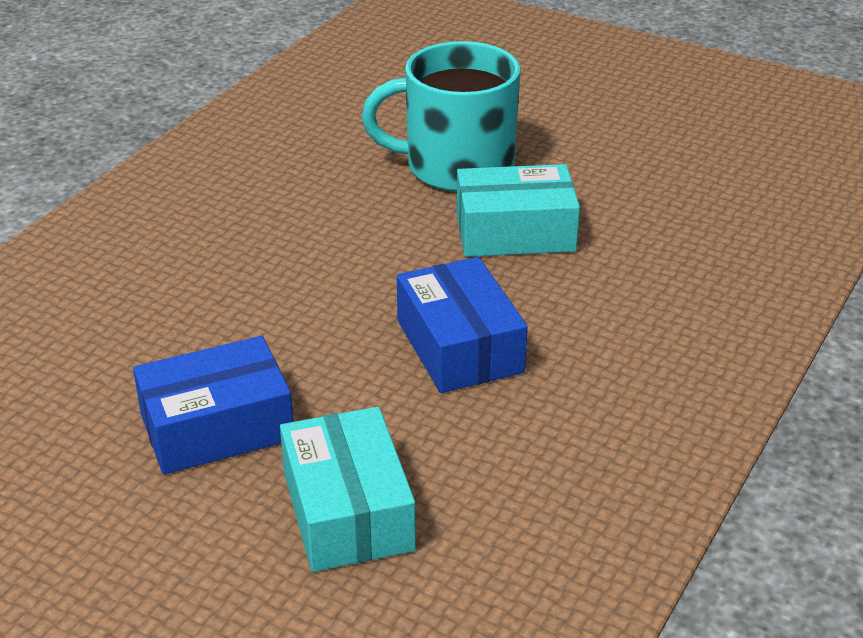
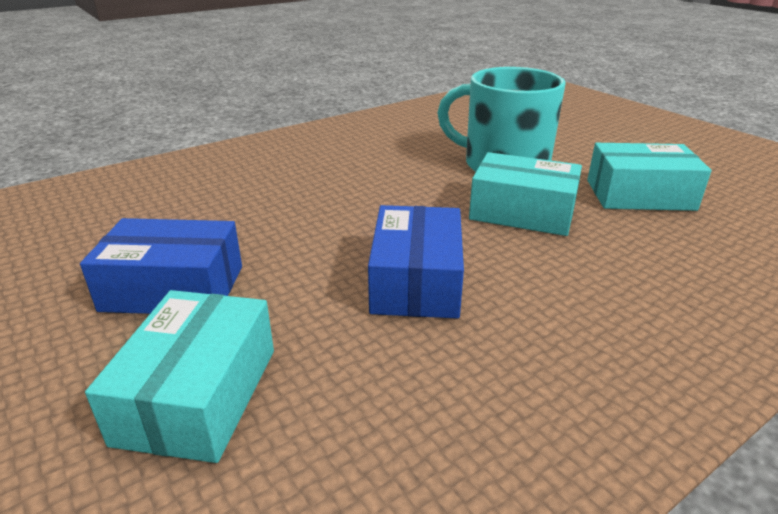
camera: 25 degrees right, 5 degrees down
(624, 176) = (639, 195): none -> turquoise box

